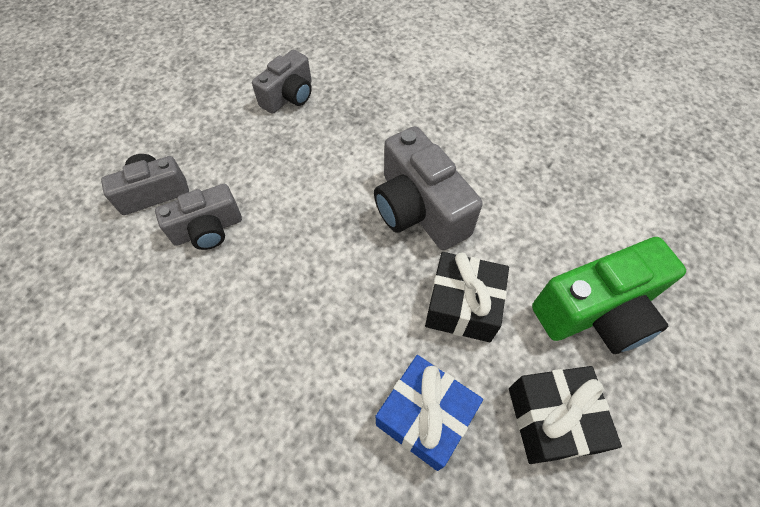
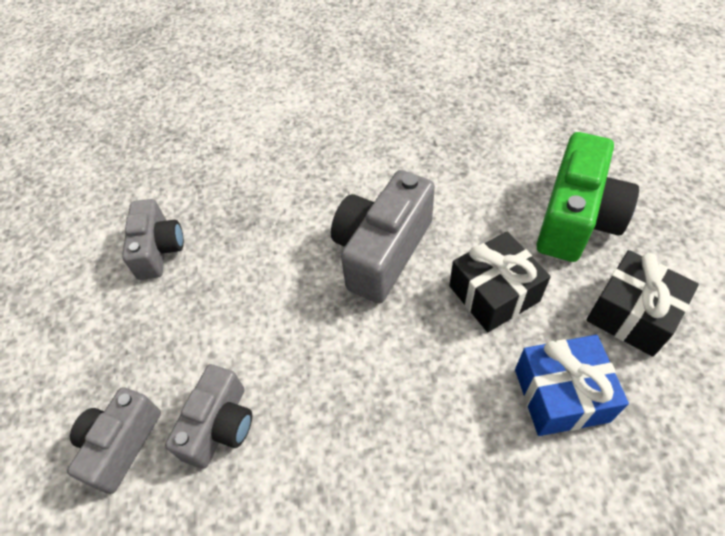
camera: 40 degrees left, 5 degrees down
(419, 209) = (382, 251): grey camera -> grey camera turned 105 degrees clockwise

